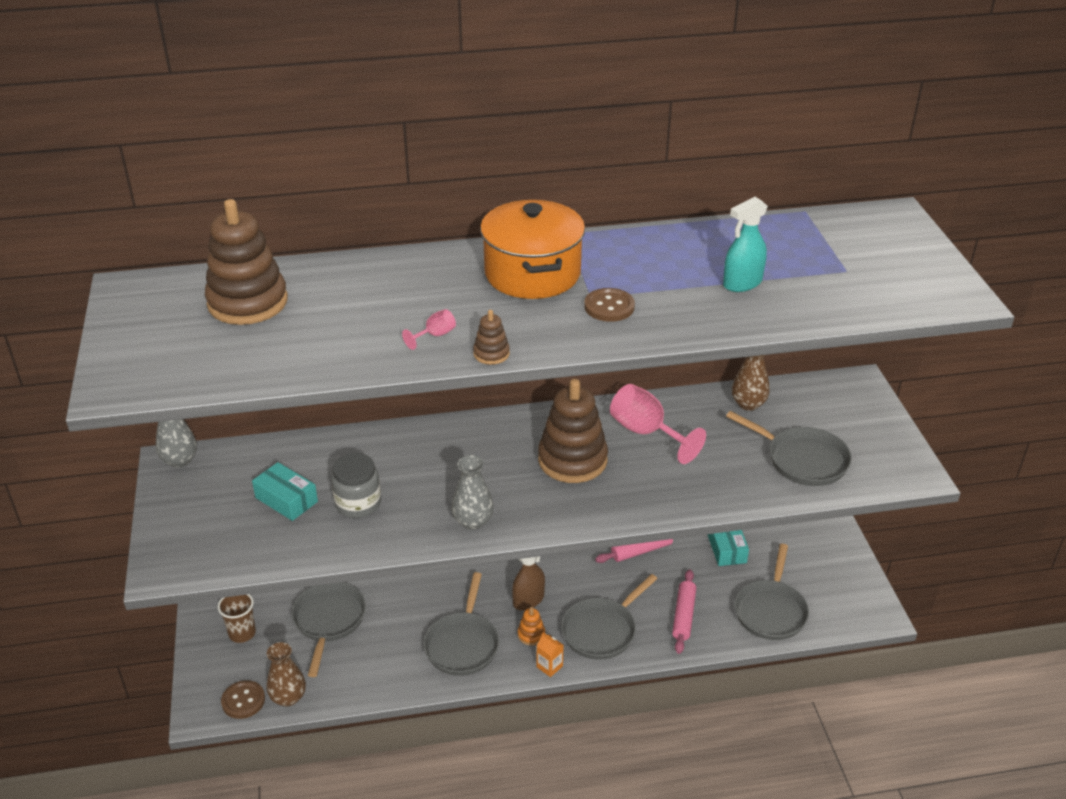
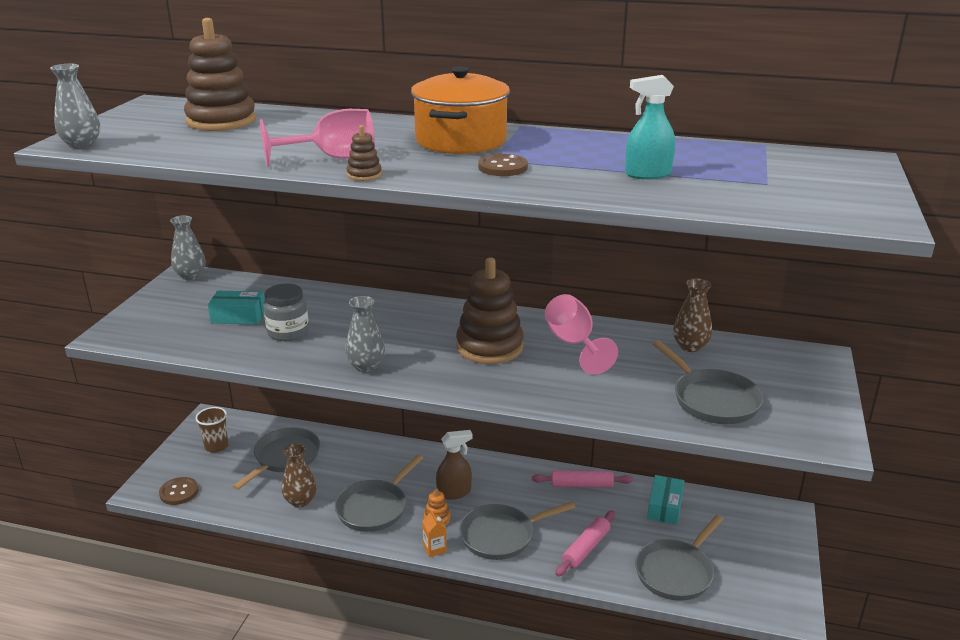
camera: 25 degrees right, 10 degrees down
(134, 385) = (82, 145): none -> grey vase
(286, 500) = (238, 316): turquoise box -> turquoise box turned 60 degrees counterclockwise
(288, 697) = (212, 501): brown vase -> brown vase (300, 501)
(435, 335) = (333, 158): pink goblet -> pink goblet, size x2.22

